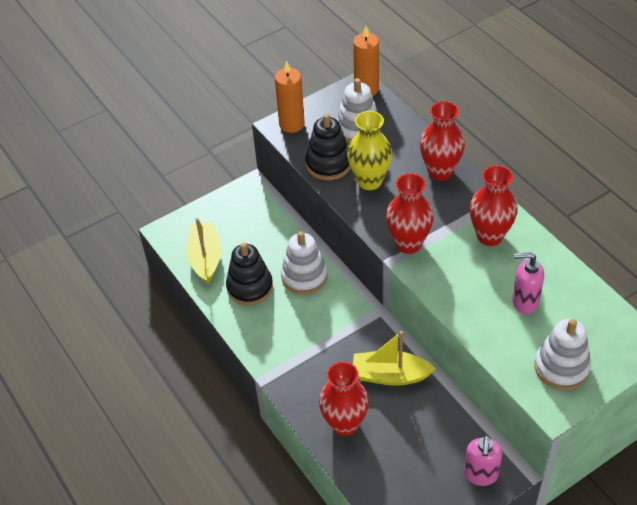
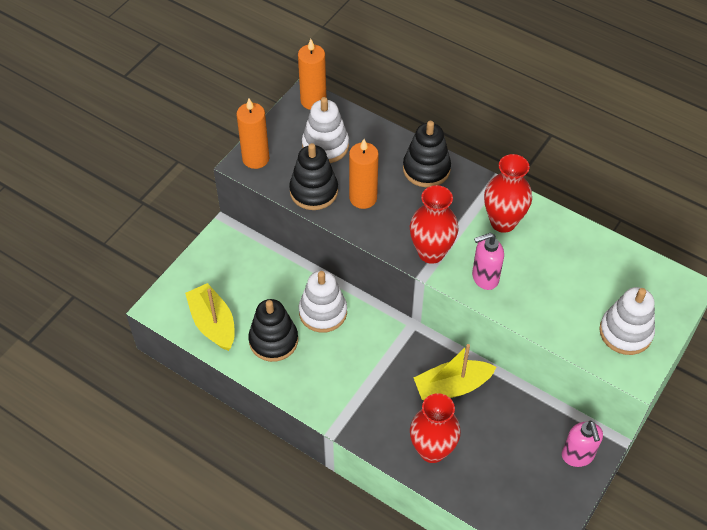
camera: 25 degrees left, 5 degrees up
(369, 181) = (363, 198): yellow vase -> orange candle
(440, 171) = (426, 169): red vase -> black stacking toy
(524, 302) = (564, 279): pink soap dispenser -> pink soap dispenser (484, 278)

